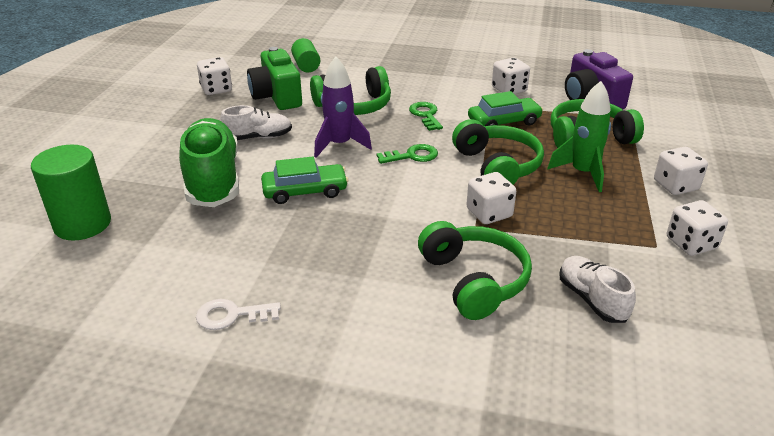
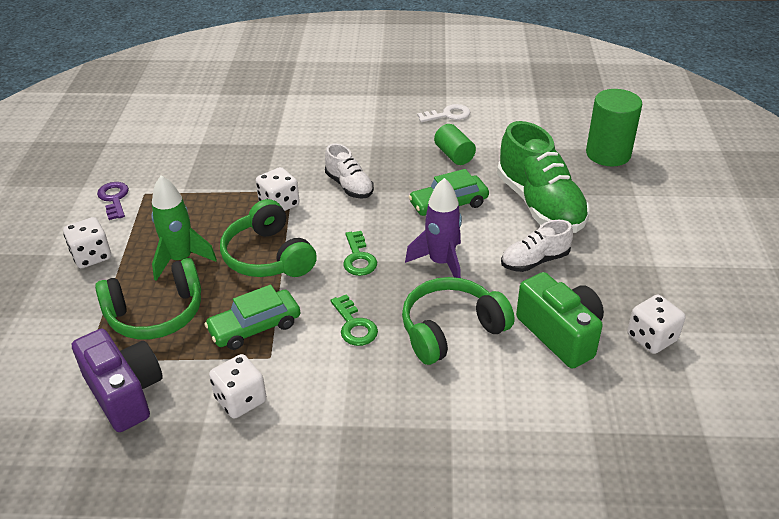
camera: 170 degrees right, 5 degrees up
(306, 66) = (565, 417): green cylinder -> green cylinder (454, 155)
(412, 156) = (358, 258): green key -> green key turned 75 degrees counterclockwise
(474, 280) = (292, 152): green headphones -> none
(592, 299) = (210, 150): white shoe -> white shoe (349, 186)
(691, 243) = (114, 199): white dice -> purple key

